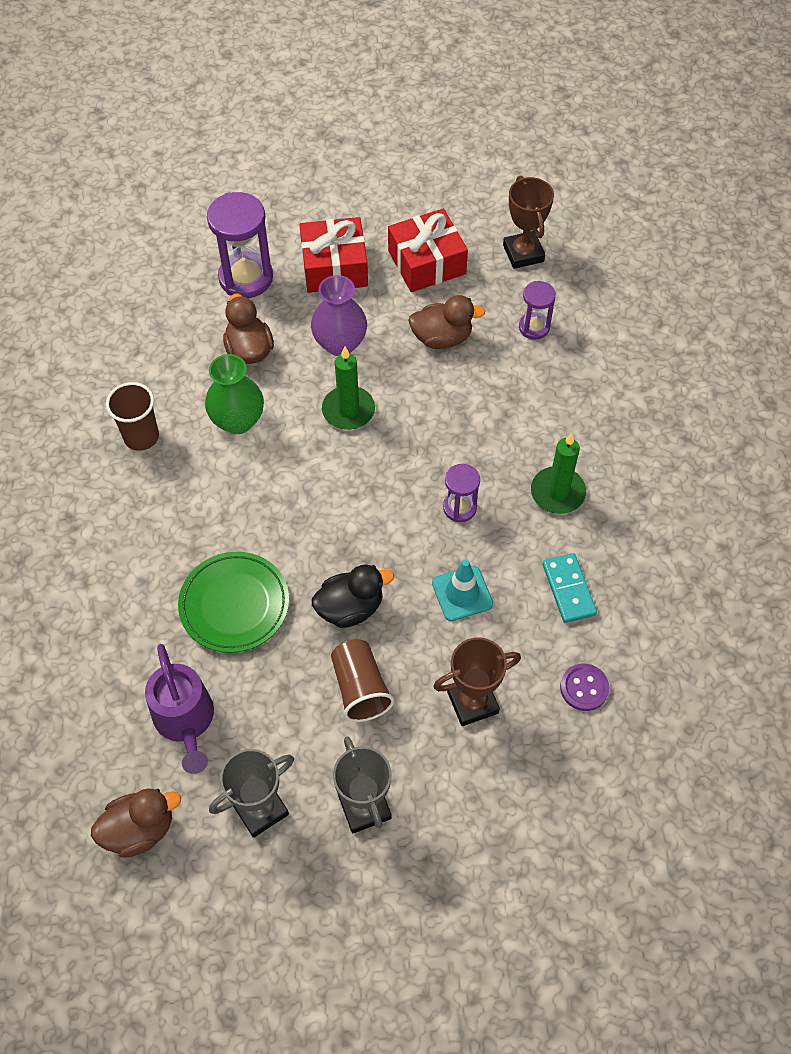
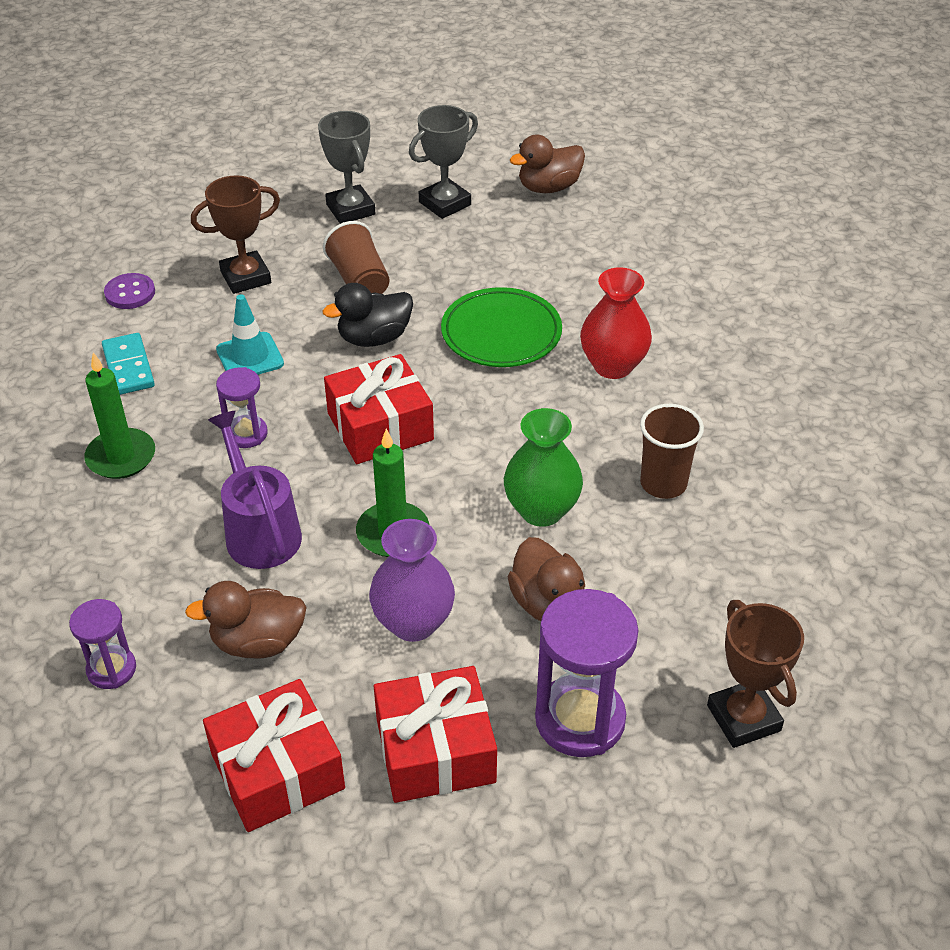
camera: 175 degrees right, 15 degrees down
(145, 558) = (613, 366): none -> red vase
(185, 721) = (528, 250): purple watering can -> purple watering can (259, 530)
(351, 507) = (380, 426): none -> red gift
(523, 253) = (106, 802): brown trophy -> brown trophy (743, 718)

